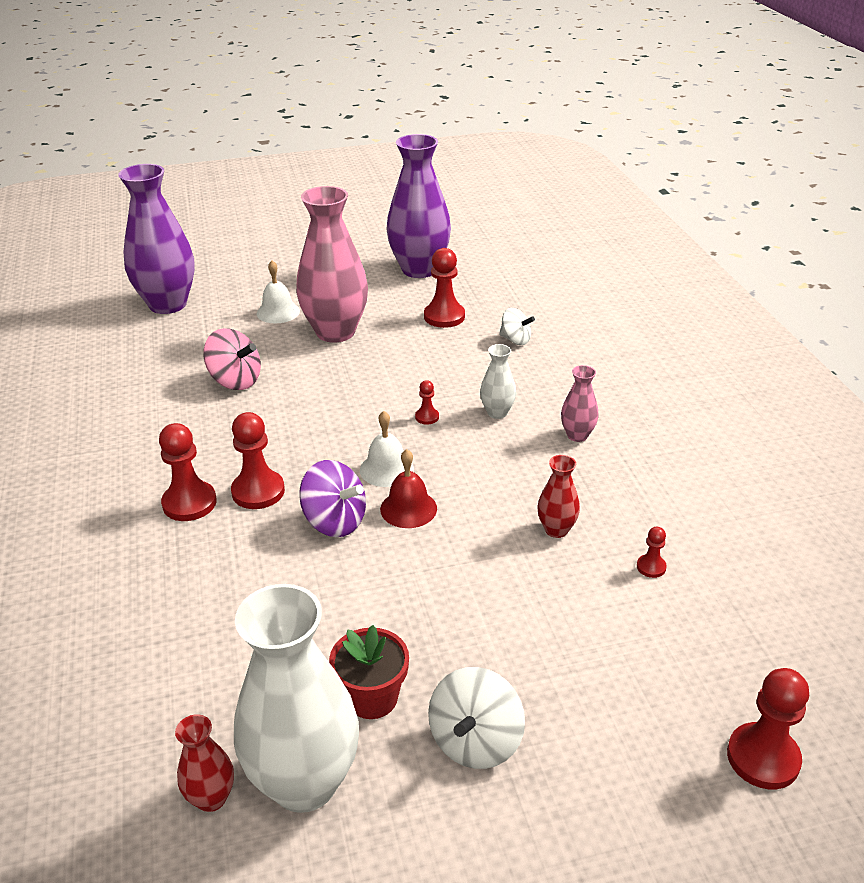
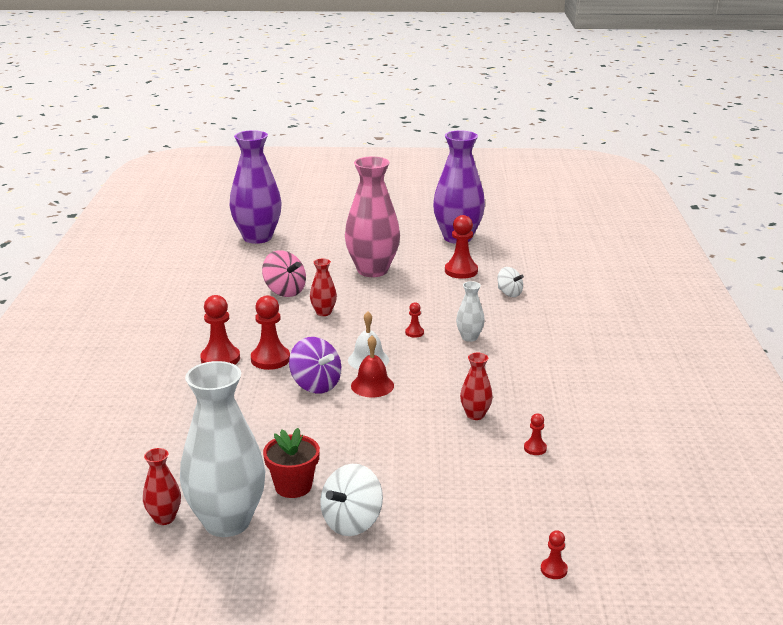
camera: 15 degrees right, 10 degrees down
(278, 312) = (336, 252): white bell -> none
(299, 405) = (323, 312): none -> red vase
(577, 435) = (524, 360): pink vase -> none
(763, 758) = (553, 570): red pawn -> red pawn, size x0.50

